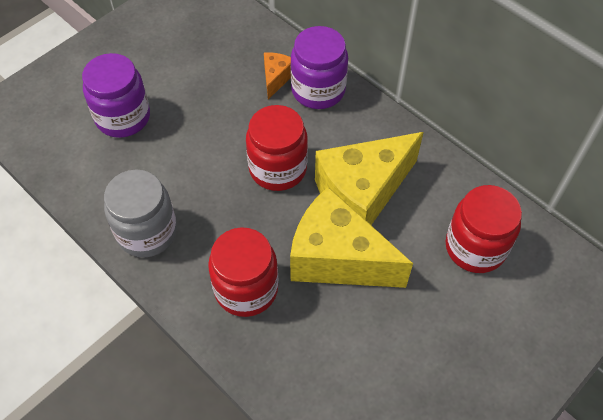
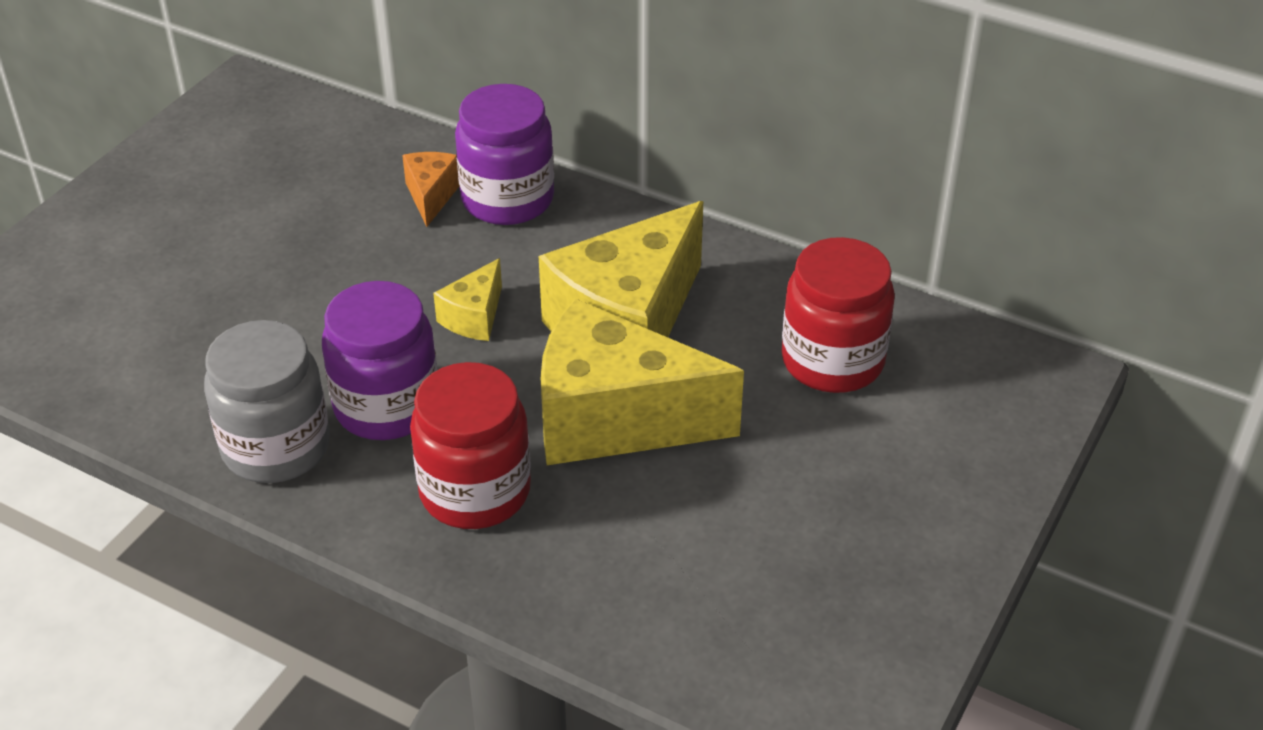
camera: 15 degrees left, 15 degrees down
(123, 117) = (180, 295): purple jar -> purple jar (387, 406)
(278, 168) = (474, 317): red jar -> yellow cheese

